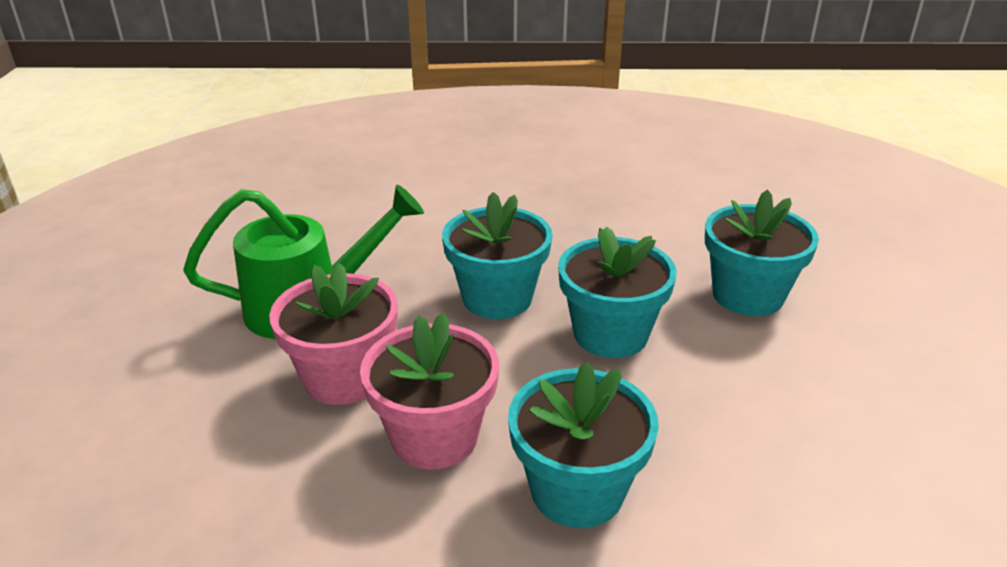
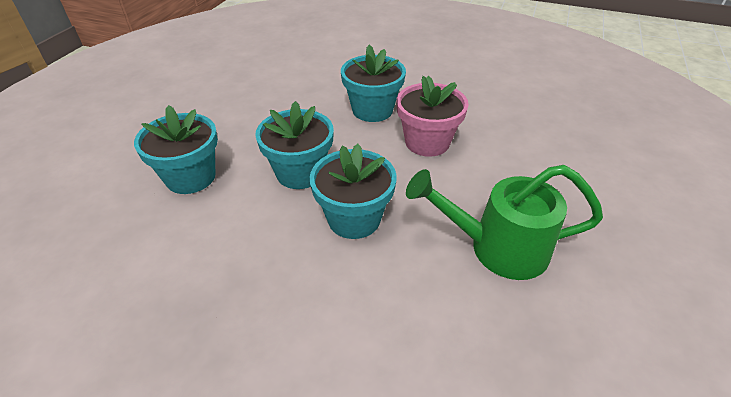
camera: 160 degrees left, 10 degrees up
(344, 377) = (472, 184): pink flower pot -> none

